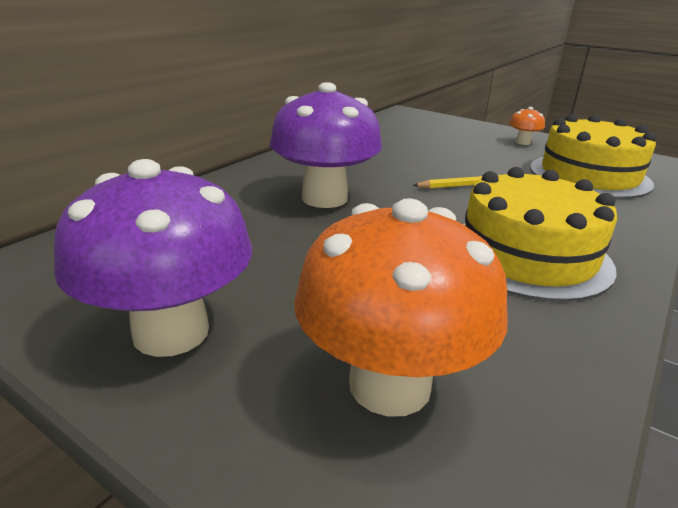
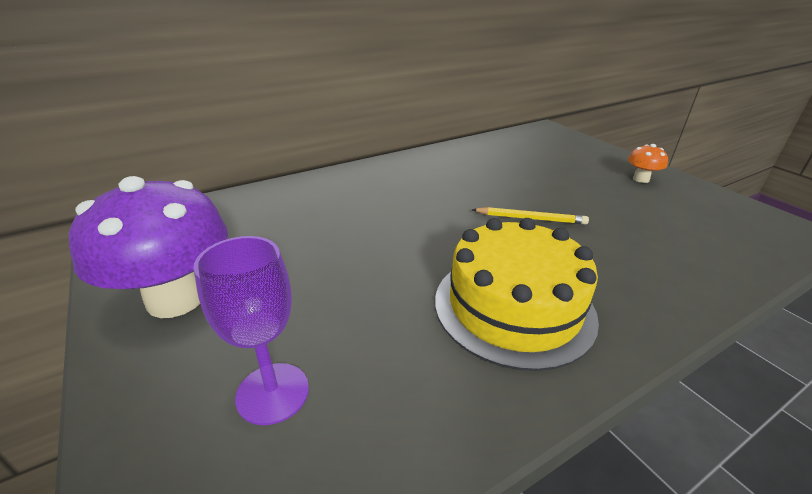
camera: 25 degrees right, 5 degrees up
(324, 198) = (387, 207): purple mushroom -> none
(389, 384) = (272, 393): orange mushroom -> purple goblet
(589, 175) = (680, 231): yellow cake -> none

